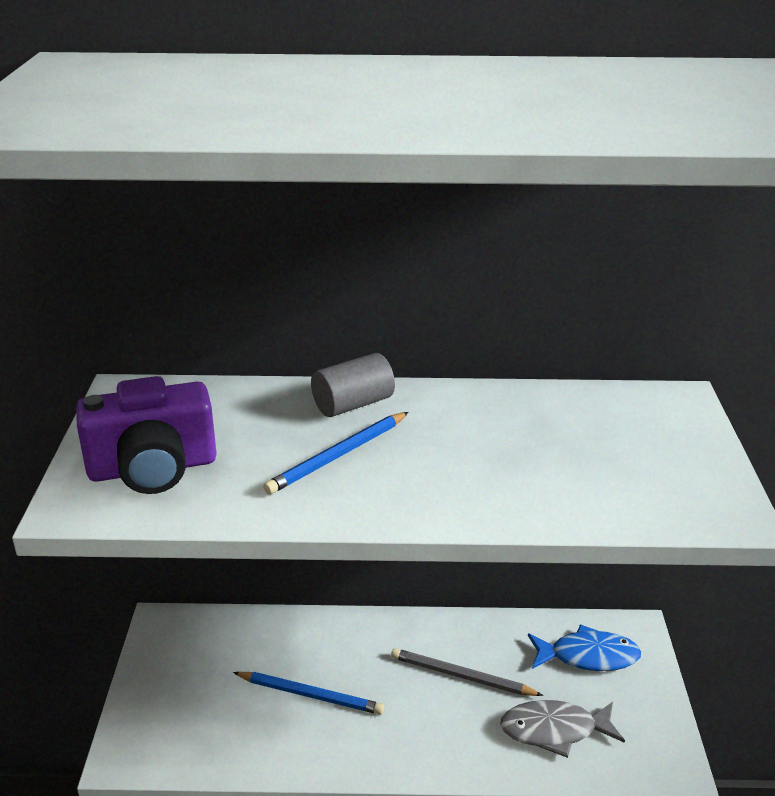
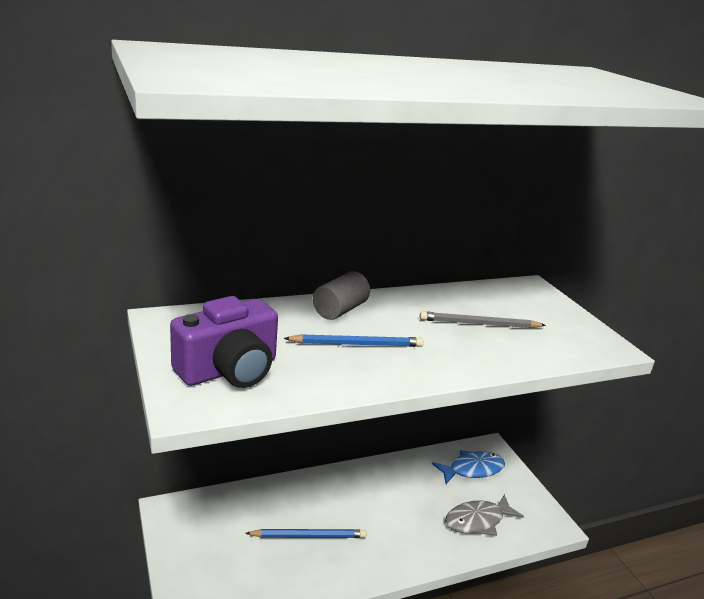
camera: 25 degrees left, 5 degrees down
(338, 456) = (357, 344): blue pencil -> blue pencil turned 120 degrees counterclockwise
(461, 676) = (403, 499): grey pencil -> grey pencil (479, 324)

